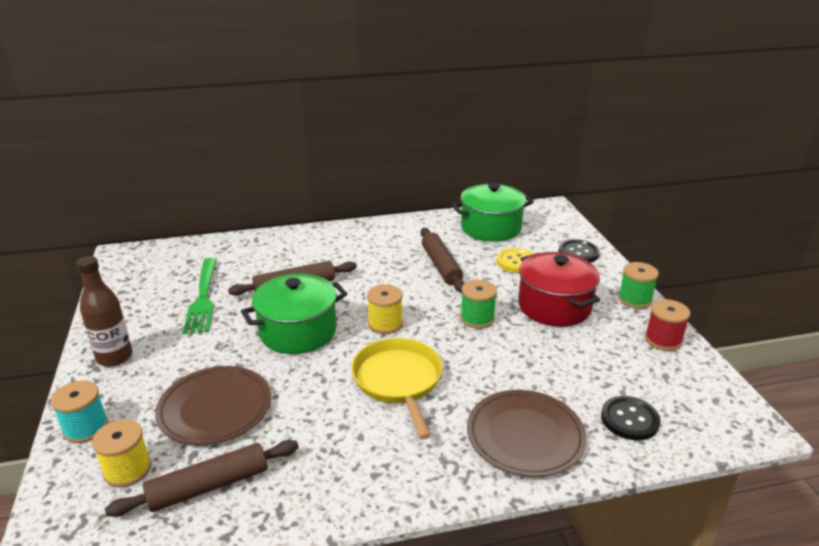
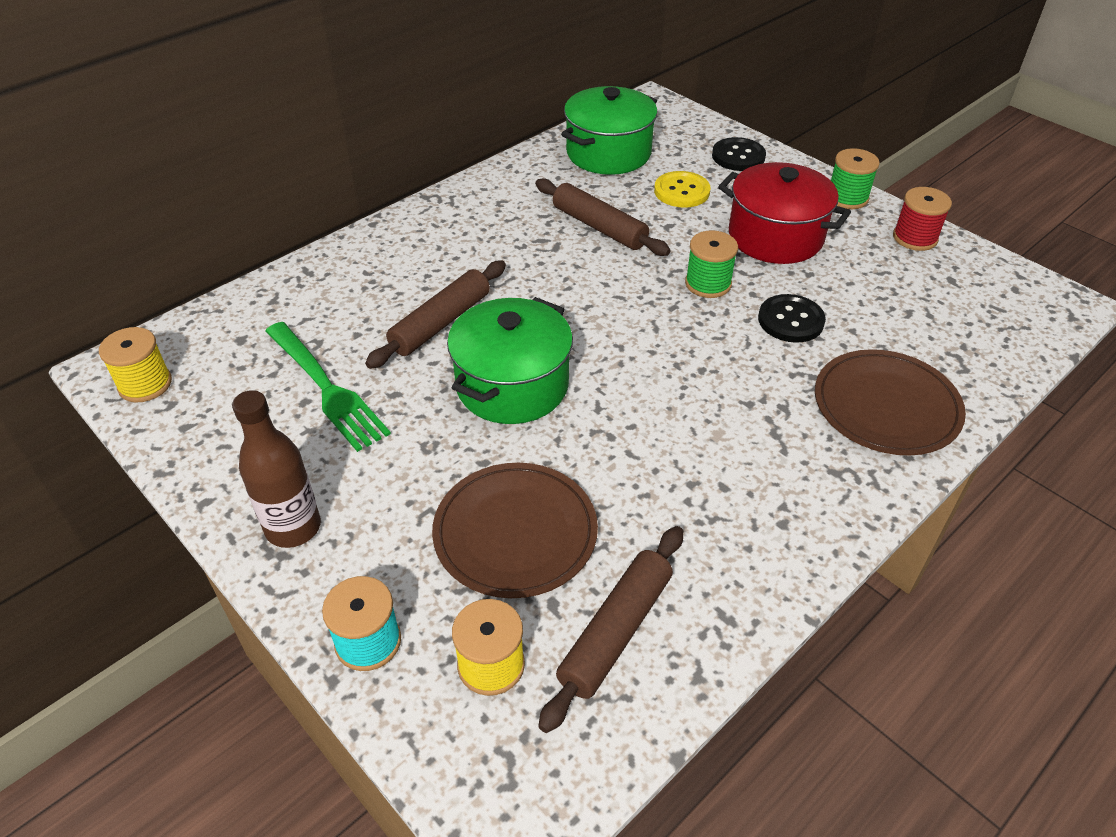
camera: 30 degrees left, 15 degrees up
(385, 324) = (610, 332): yellow spool -> yellow spool (145, 384)
(398, 381) = (698, 400): yellow pan -> none
(629, 419) = (962, 344): black button -> black button (790, 320)

